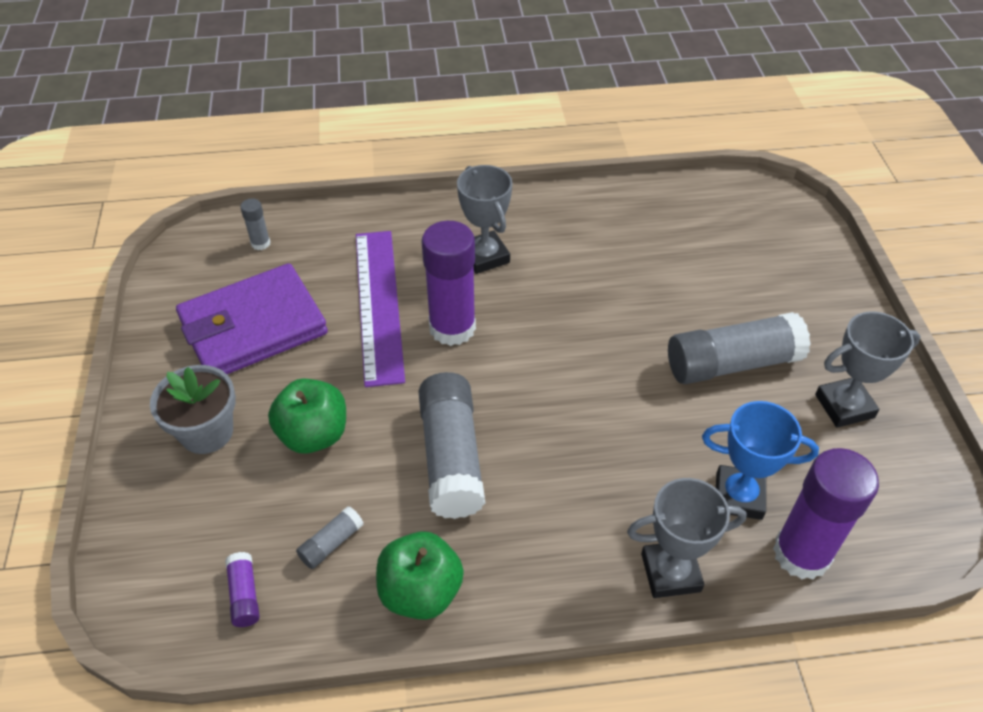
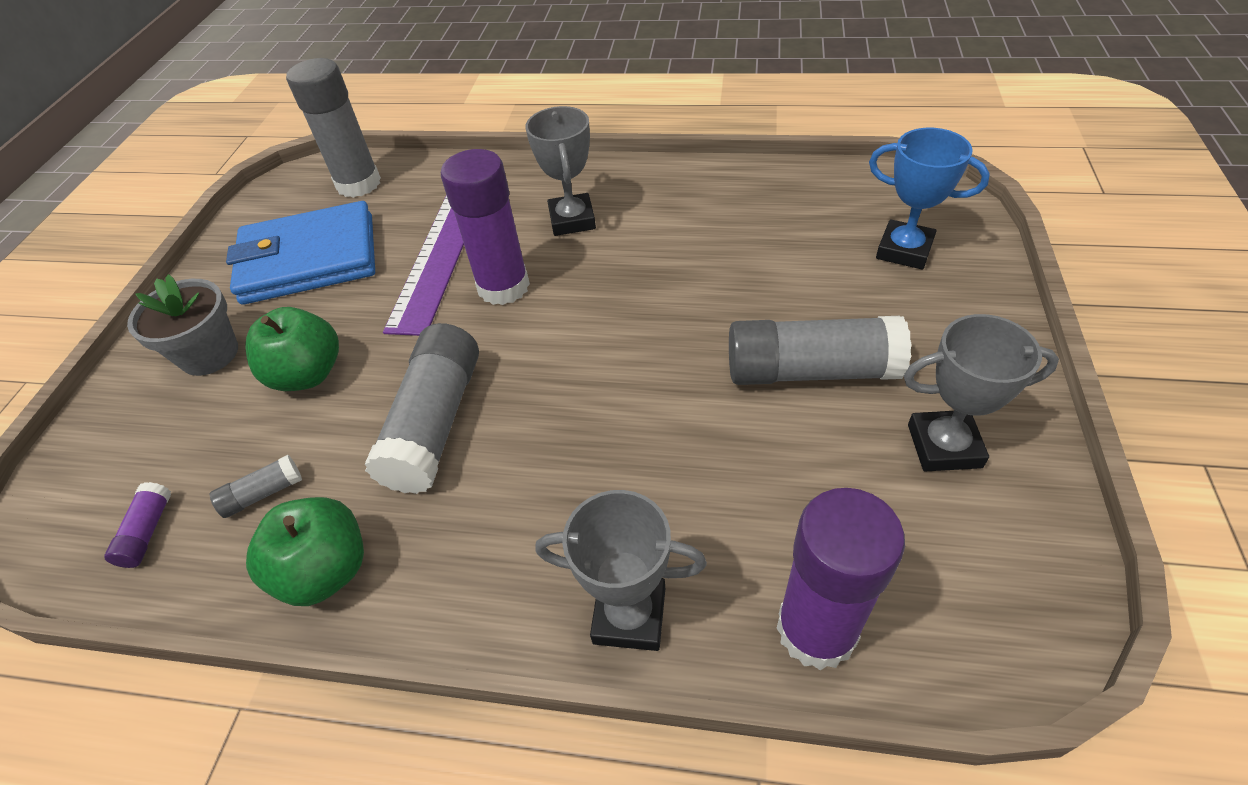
camera: 20 degrees right, 0 degrees up
(253, 326) = (309, 259): purple wallet -> blue wallet
(260, 243) = (358, 184): grey glue stick -> grey glue stick, size x2.24
(738, 496) = (758, 534): blue trophy -> blue trophy (904, 250)

